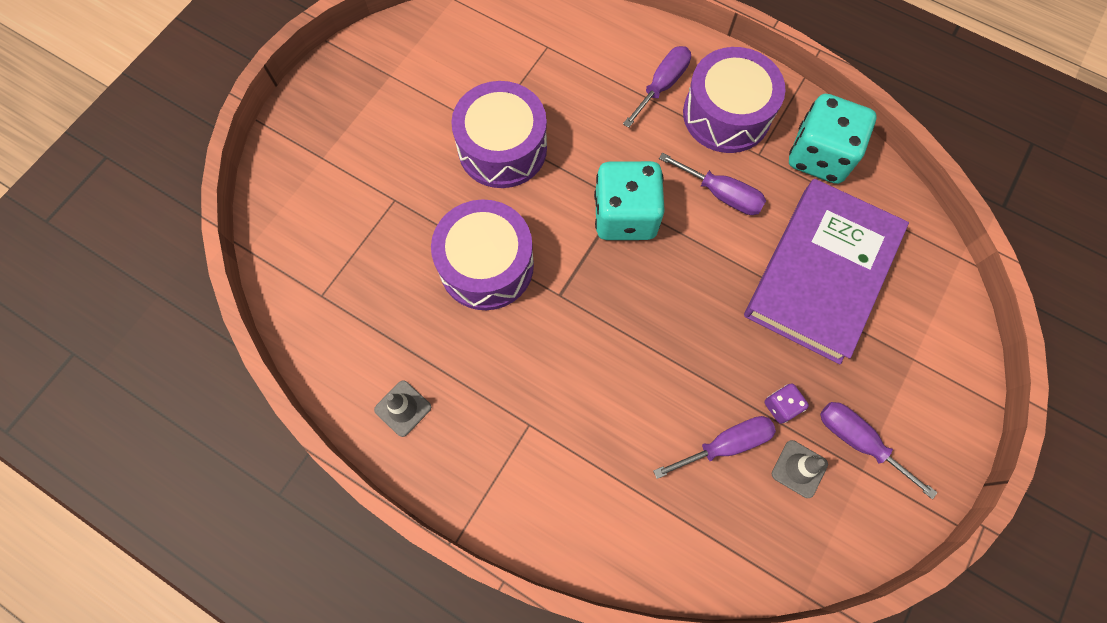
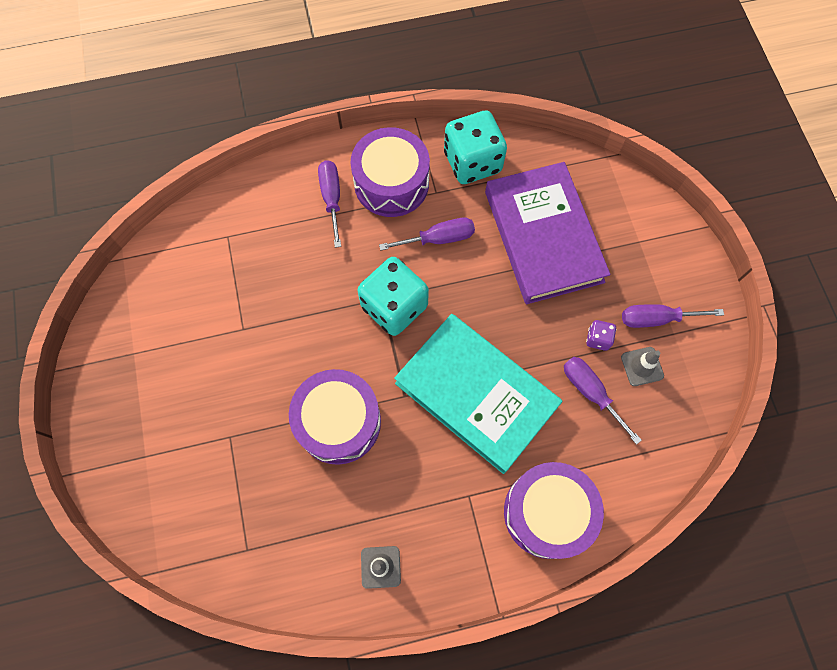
camera: 45 degrees left, 0 degrees up
(502, 148) = (268, 334): purple drum -> purple drum (547, 512)
(621, 349) = (476, 394): none -> turquoise book
(725, 445) = (590, 392): purple screwdriver -> purple screwdriver turned 60 degrees counterclockwise

